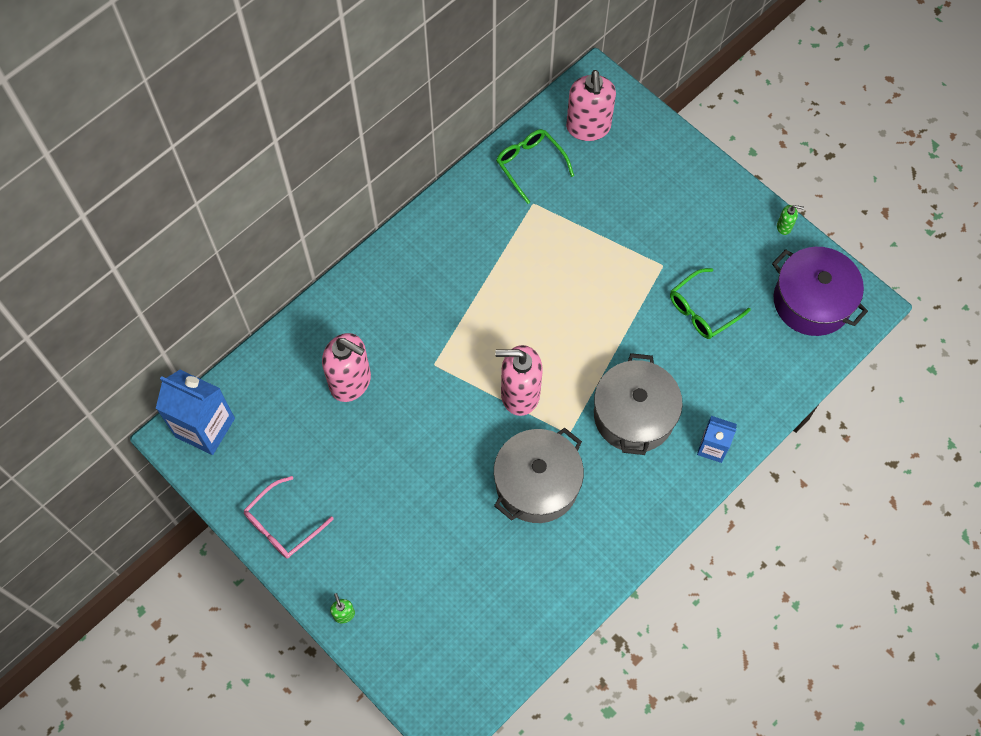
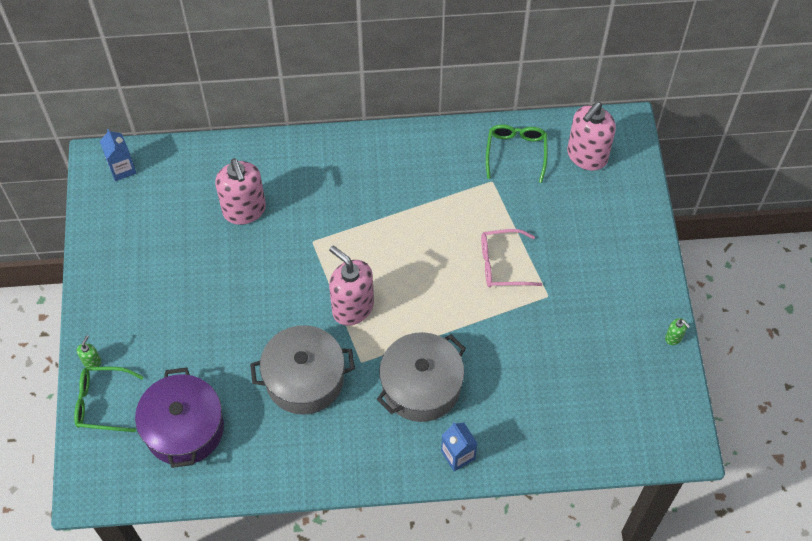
camera: 40 degrees right, 5 degrees down
(205, 427) = (122, 168): blue carton -> blue carton, size x0.58
(283, 524) = (110, 271): pink glasses -> pink glasses (502, 264)
(702, 310) = (547, 351): green glasses -> green glasses (102, 403)
(812, 301) = (642, 409): purple pot -> purple pot (184, 428)

